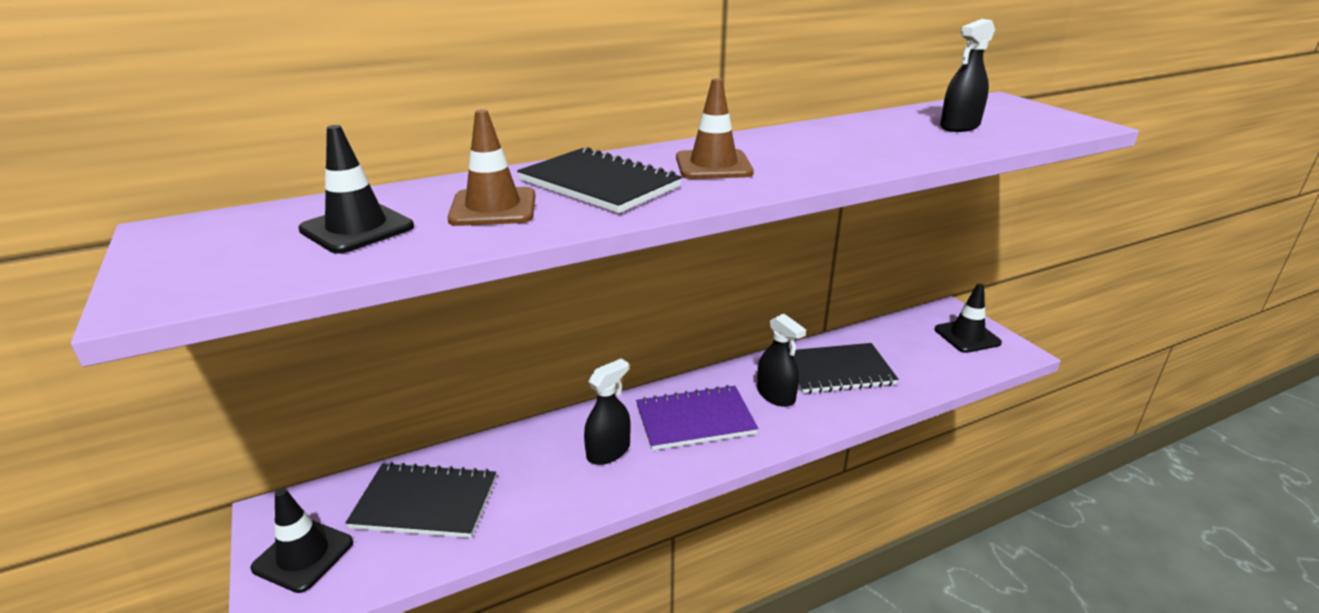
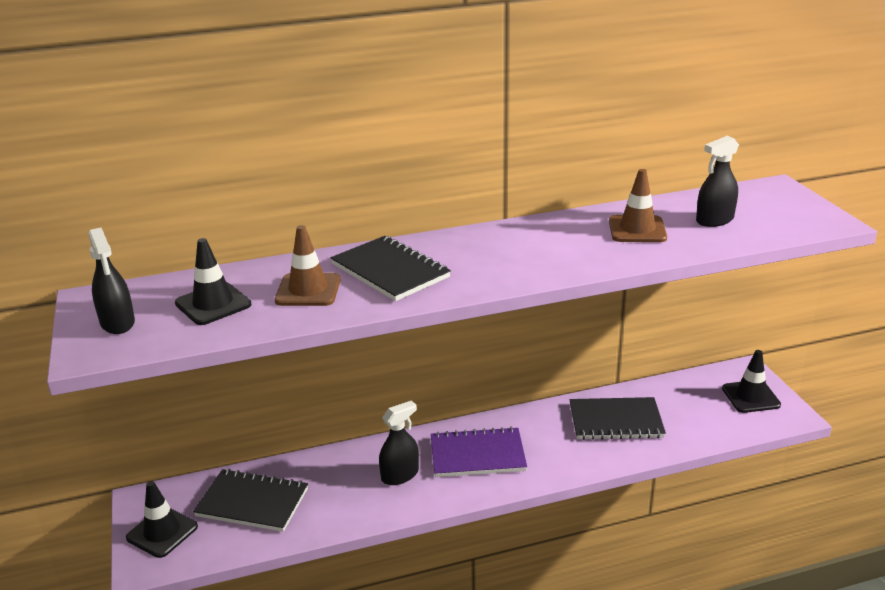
camera: 10 degrees right, 0 degrees up
(713, 165) = (484, 256): brown traffic cone -> brown traffic cone (637, 229)
(776, 395) = (553, 439): black spray bottle -> black spray bottle (117, 323)

